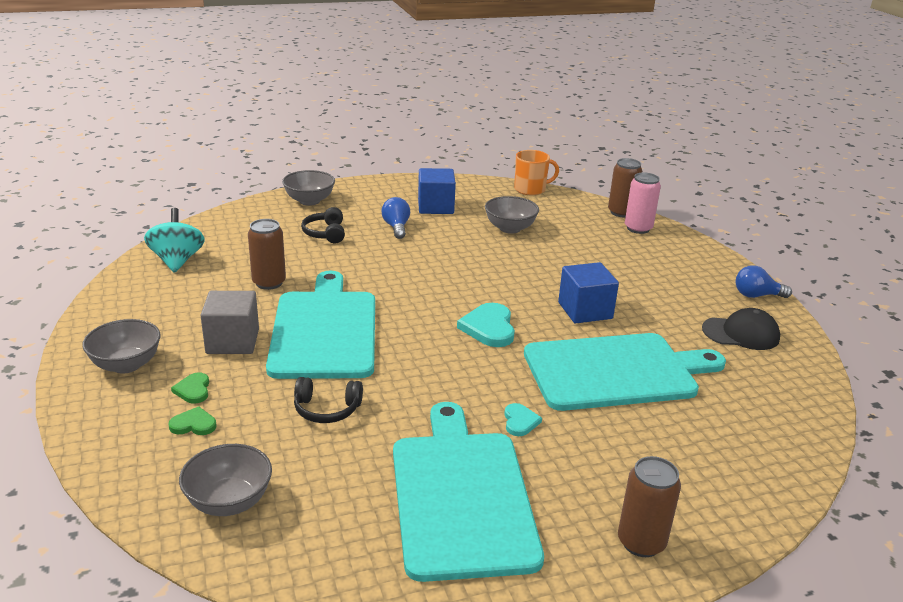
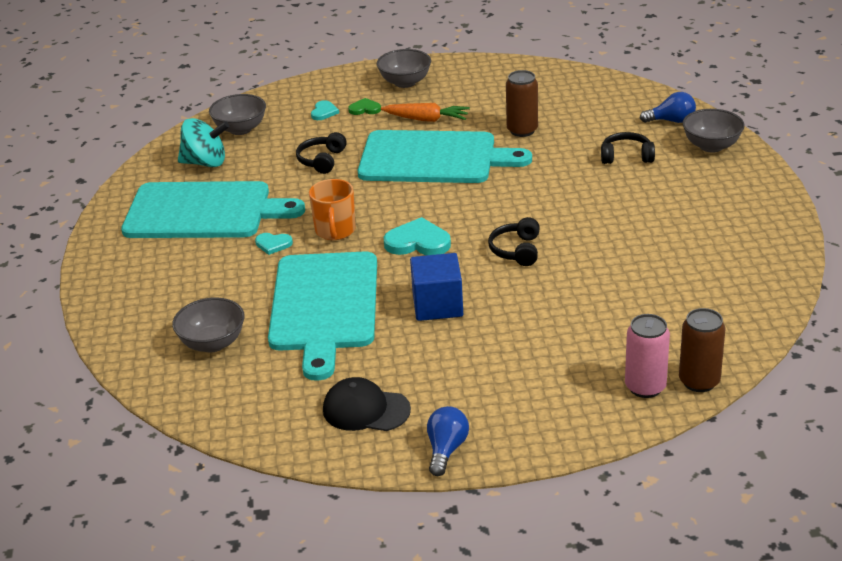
camera: 105 degrees right, 5 degrees up
(177, 261) = (569, 86): turquoise spinning top -> turquoise spinning top (205, 163)
(193, 424) = (324, 112): green heart -> turquoise heart
(232, 341) = (426, 119): grey cube -> orange carrot
(396, 227) = (643, 199): blue light bulb -> blue light bulb (671, 121)
(435, 207) = (703, 228): blue cube -> none
(488, 278) = (517, 250): none -> black headphones
(510, 228) = (642, 277): grey bowl -> grey bowl (213, 343)
(530, 189) = (772, 309): orange mug -> orange mug (335, 231)
(641, 542) = (122, 280): brown can -> none
(741, 333) = (366, 410): black cap -> black cap turned 90 degrees clockwise

